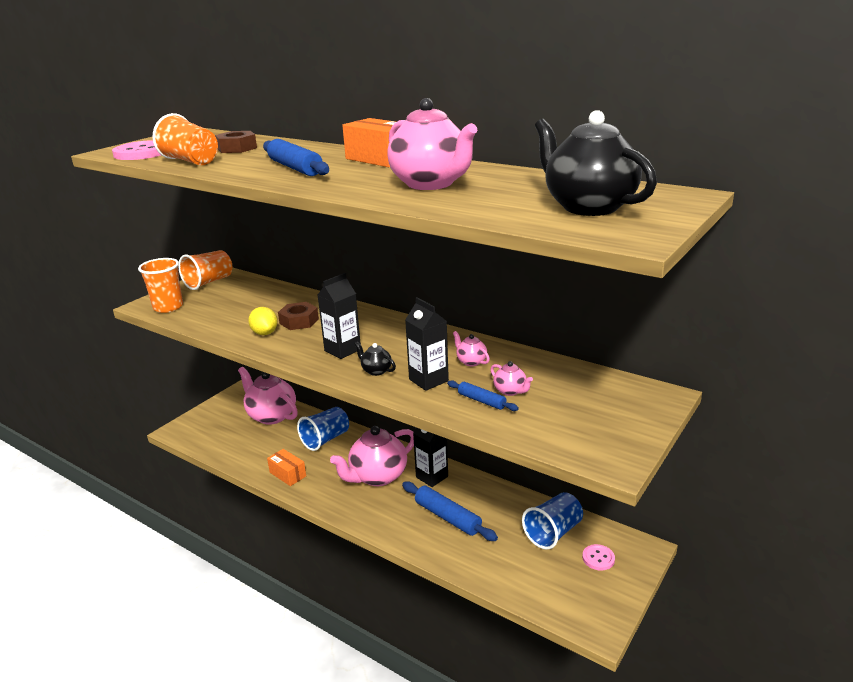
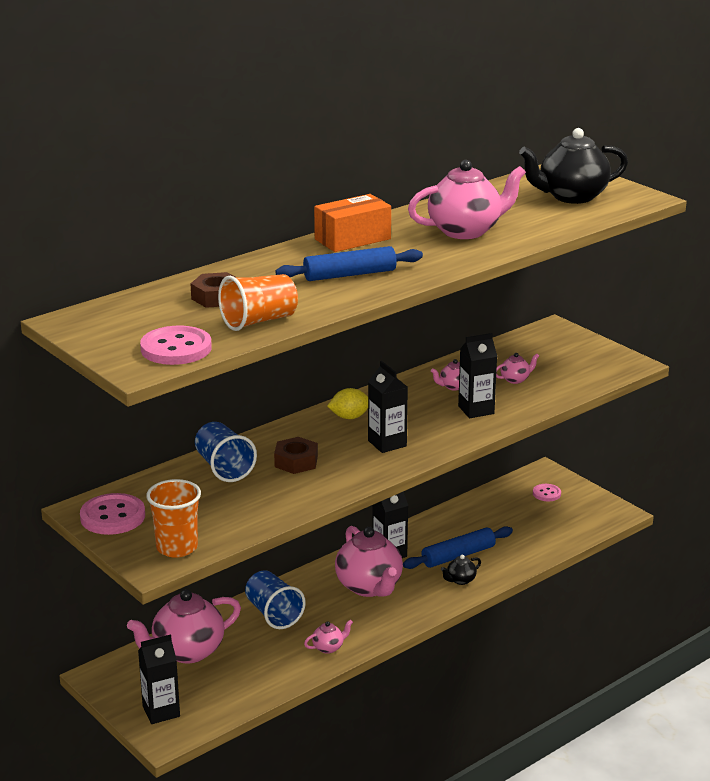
camera: 75 degrees left, 0 degrees up
(204, 422) = (161, 711): none -> black carton
(209, 282) = (113, 517): orange cup -> pink button
(265, 333) = (312, 484): yellow lemon -> yellow lemon (349, 417)
(287, 474) = (328, 647): orange box -> pink teapot
(376, 371) = (442, 431): black teapot -> black teapot (460, 580)
(482, 401) = (524, 393): blue rolling pin -> none
(553, 533) = (506, 506): blue cup -> blue cup (224, 468)

